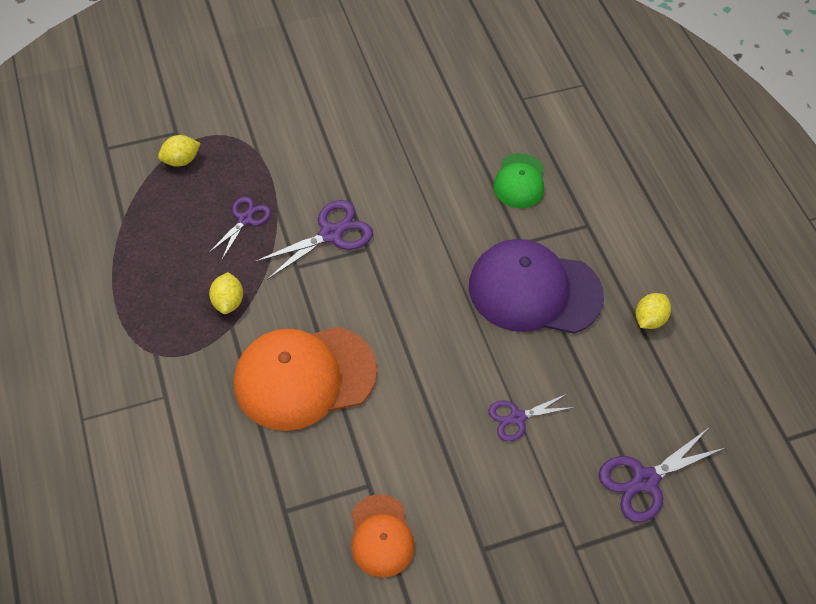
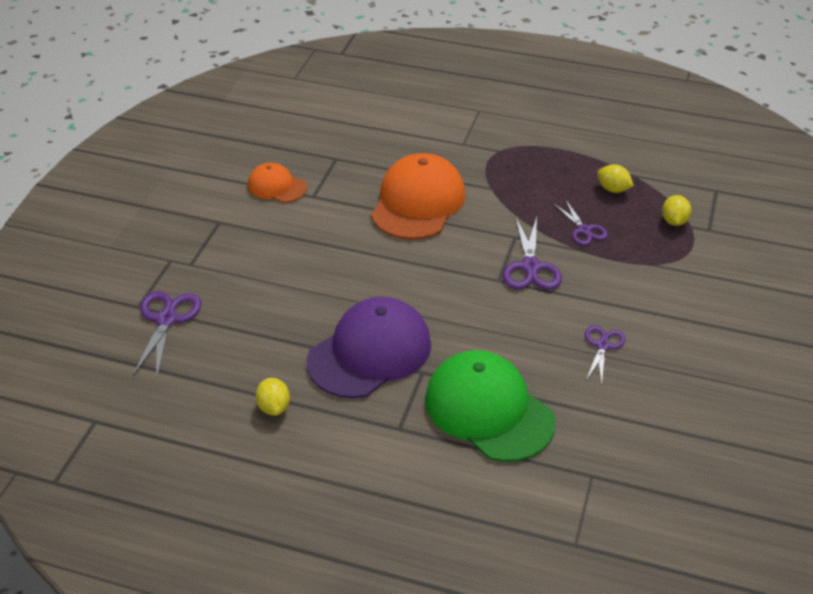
camera: 130 degrees right, 15 degrees down
(228, 302) = (513, 194): yellow lemon -> yellow lemon (613, 189)
(517, 417) = (281, 283): purple scissors -> purple scissors (602, 346)
(519, 181) = (488, 410): green cap -> green cap, size x1.85

